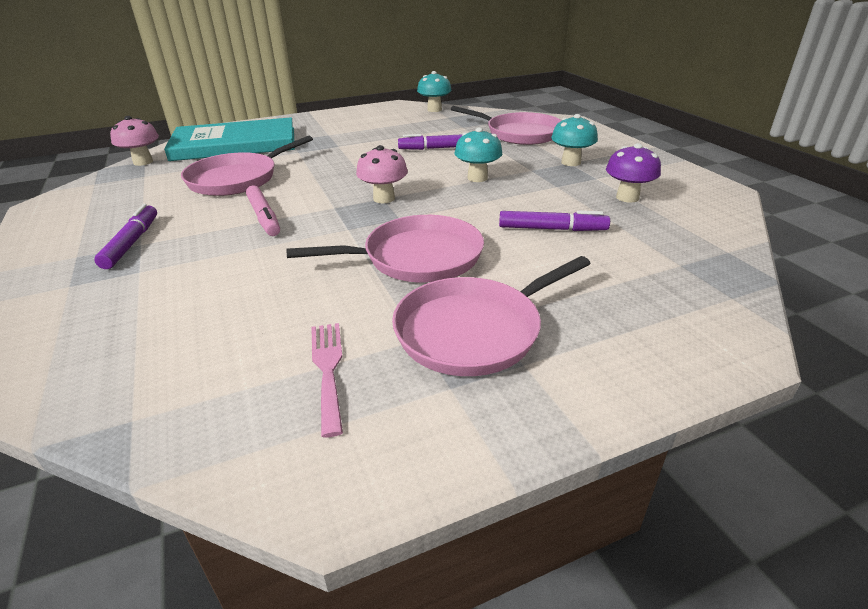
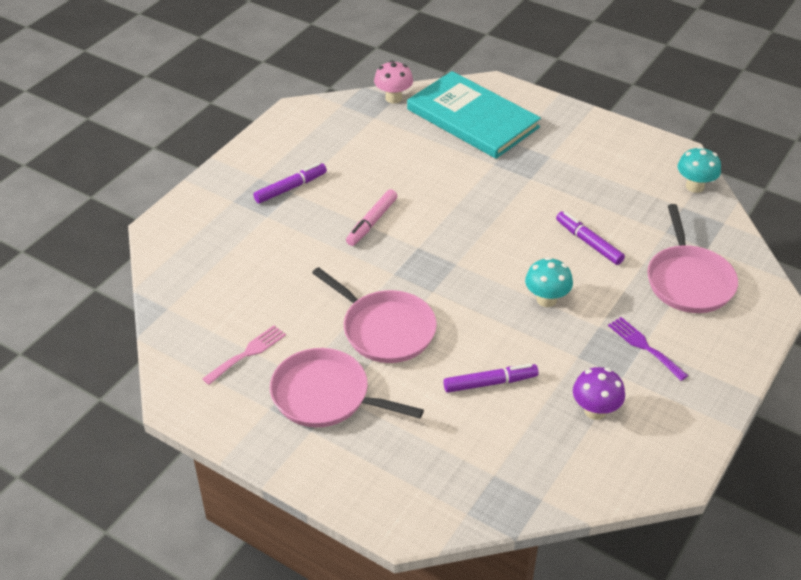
camera: 55 degrees right, 10 degrees up
(237, 179) = (413, 167): pink pan -> none
(384, 198) = (456, 265): pink mushroom -> none
(551, 229) = (490, 383): purple marker -> purple marker turned 75 degrees counterclockwise
(571, 162) = (644, 346): turquoise mushroom -> purple fork

